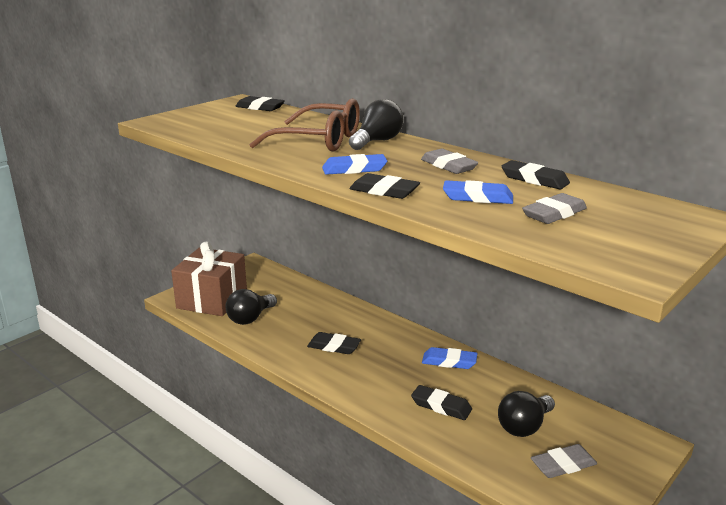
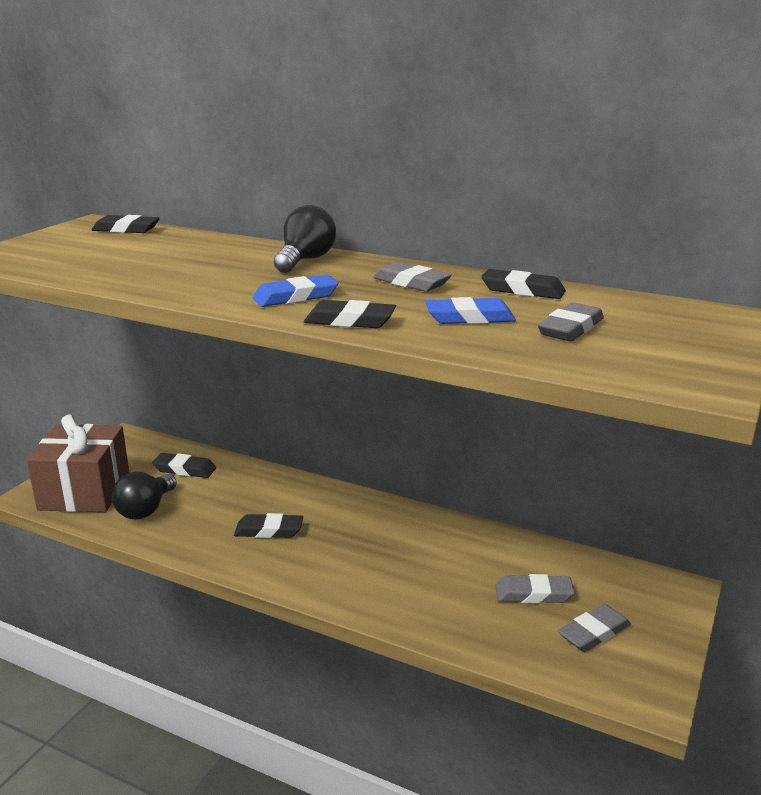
camera: 15 degrees left, 0 degrees up
(319, 140) = (229, 265): brown glasses -> none
(441, 406) = (427, 585): black eraser -> black eraser (184, 469)
(449, 362) = (418, 528): blue eraser -> none
(524, 427) = (533, 594): black light bulb -> grey eraser

